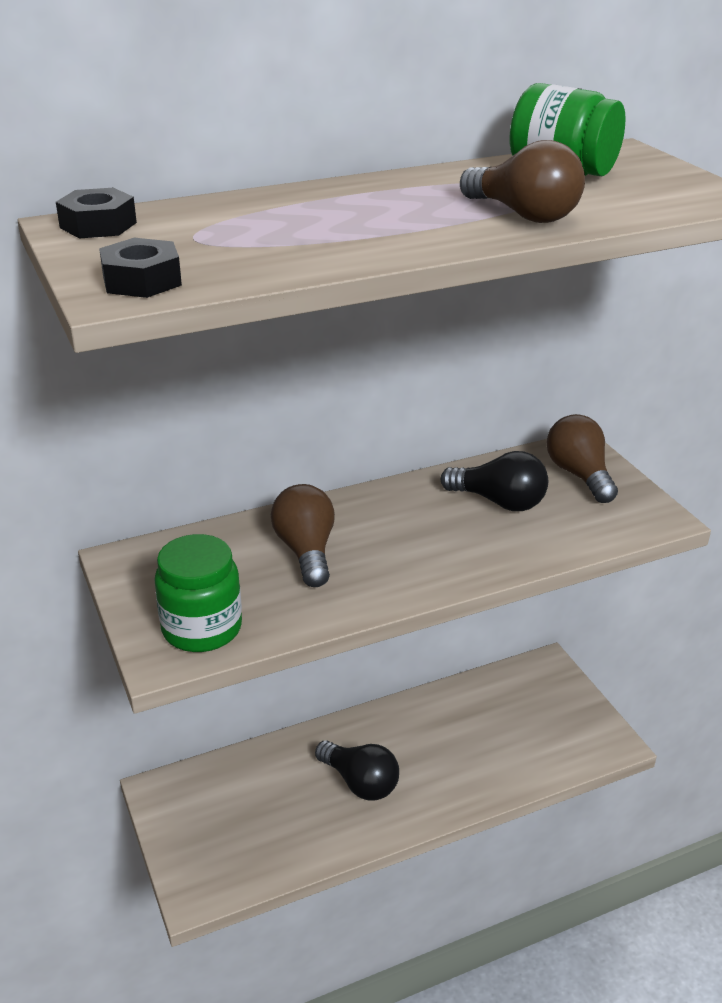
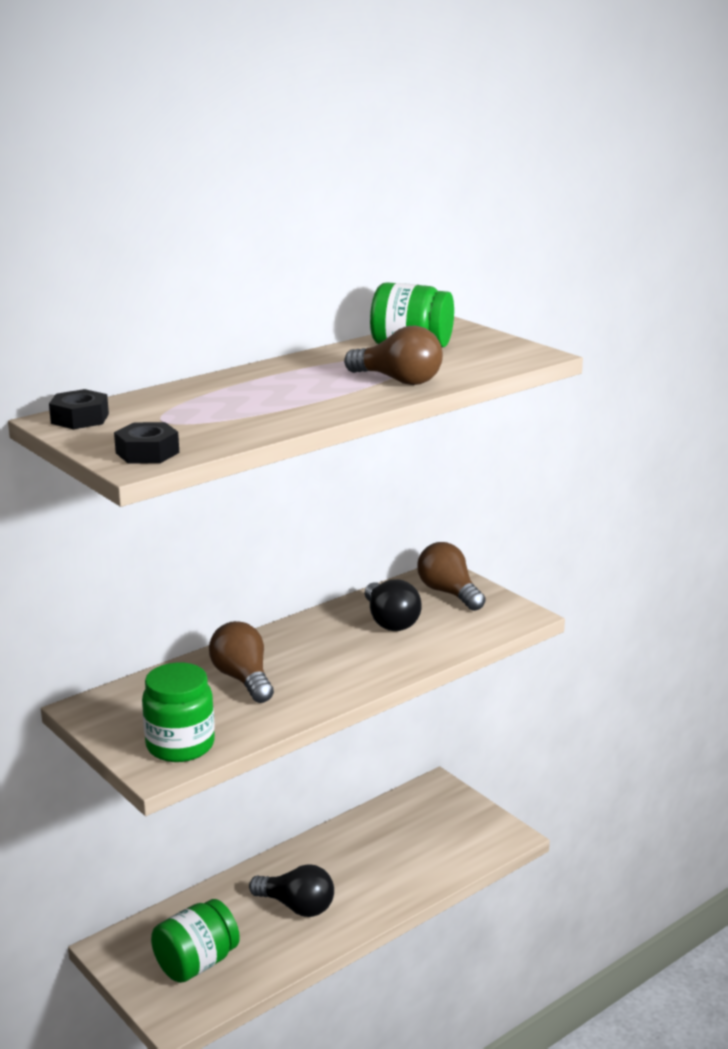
camera: 15 degrees left, 10 degrees down
(237, 829) = (196, 963): none -> green jar
(499, 502) = (390, 621): black light bulb -> black light bulb turned 60 degrees clockwise

